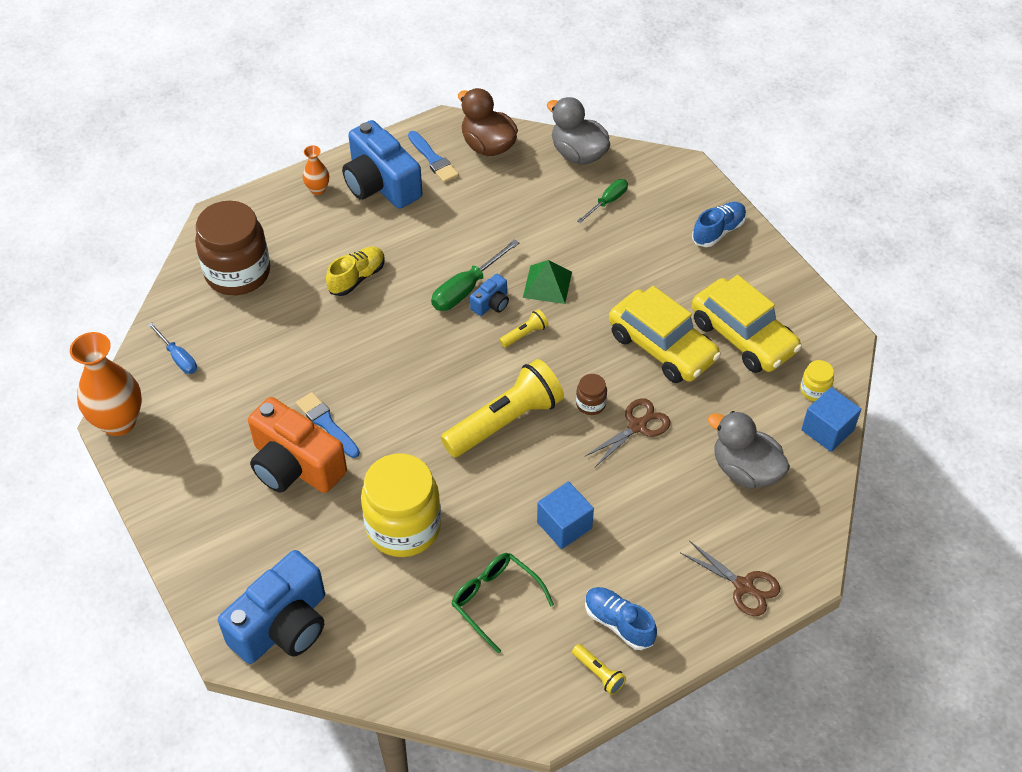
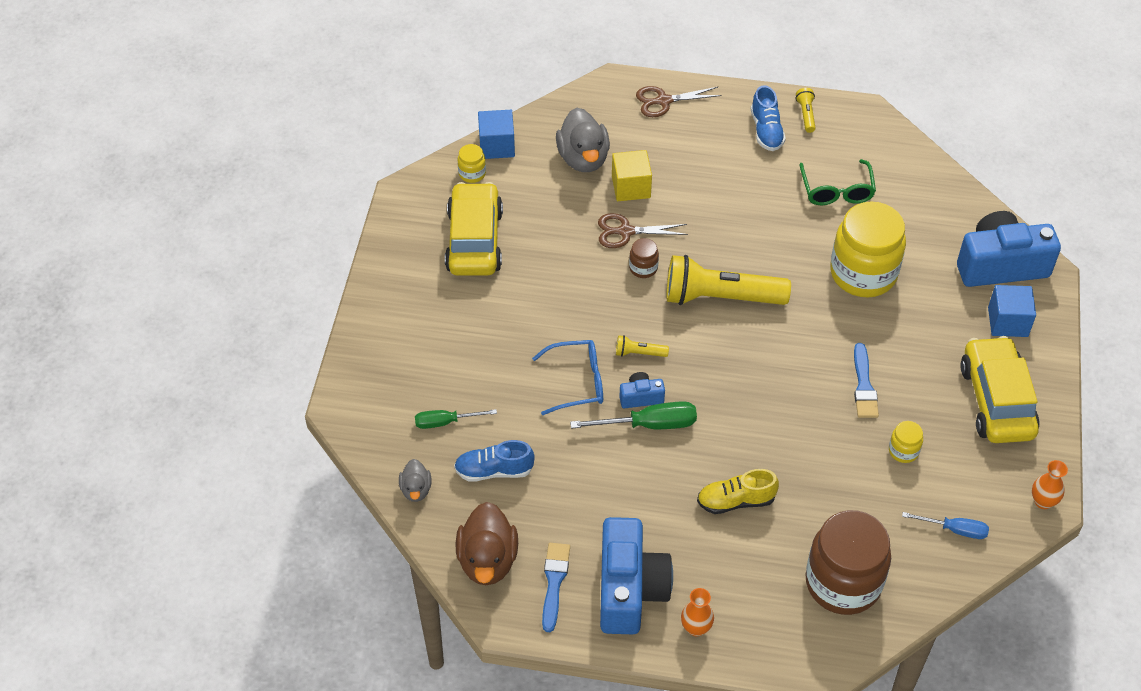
camera: 140 degrees left, 0 degrees up
(119, 422) = (1043, 501): orange vase -> orange vase, size x0.49
(178, 357) = (954, 529): blue screwdriver -> blue screwdriver turned 105 degrees clockwise
(257, 391) = (903, 451): none -> yellow jar
(295, 465) = (914, 369): orange camera -> none
(547, 284) = (578, 382): green pyramid -> blue glasses
(564, 525) = (745, 204): blue cube -> blue cube (1007, 322)
(578, 154) = (416, 489): grey duck -> grey duck, size x0.54
(662, 347) = (543, 273): yellow car -> yellow car (996, 400)
(677, 471) = (631, 187): none -> yellow cube
(718, 231) = (388, 331): blue shoe -> blue shoe (494, 471)
(743, 586) = (663, 101): brown scissors -> brown scissors turned 90 degrees counterclockwise

